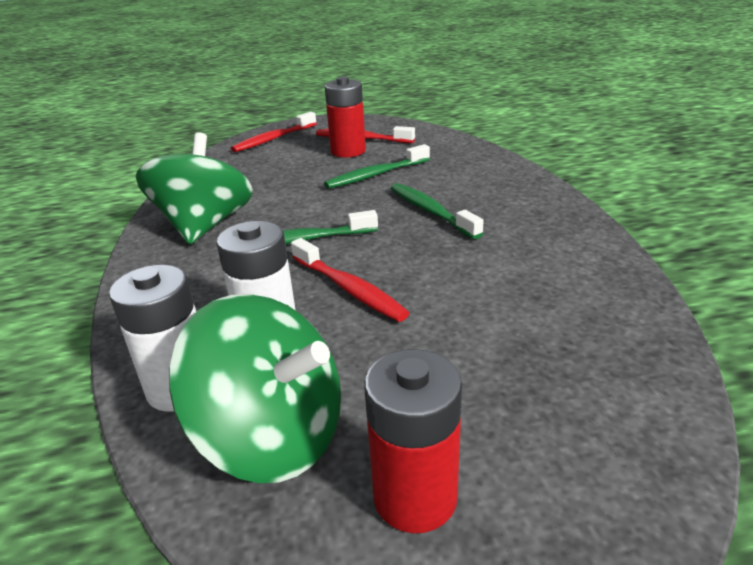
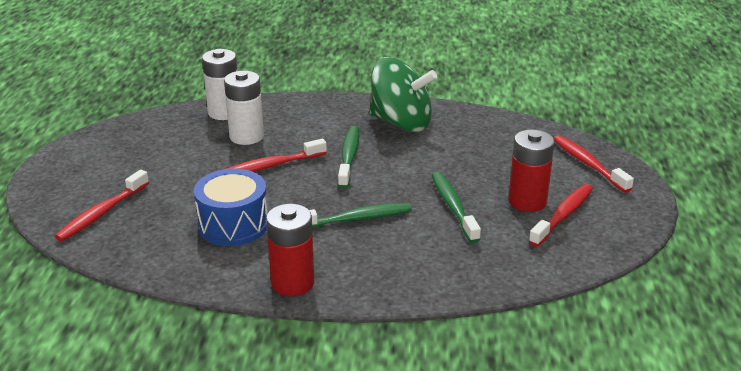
camera: 105 degrees right, 0 degrees up
(272, 435) = (171, 132): green spinning top -> none
(415, 497) = (106, 158): red battery -> red battery (292, 283)
(504, 278) = (233, 225): none -> blue drum
(587, 413) = (101, 213): none -> red toothbrush

